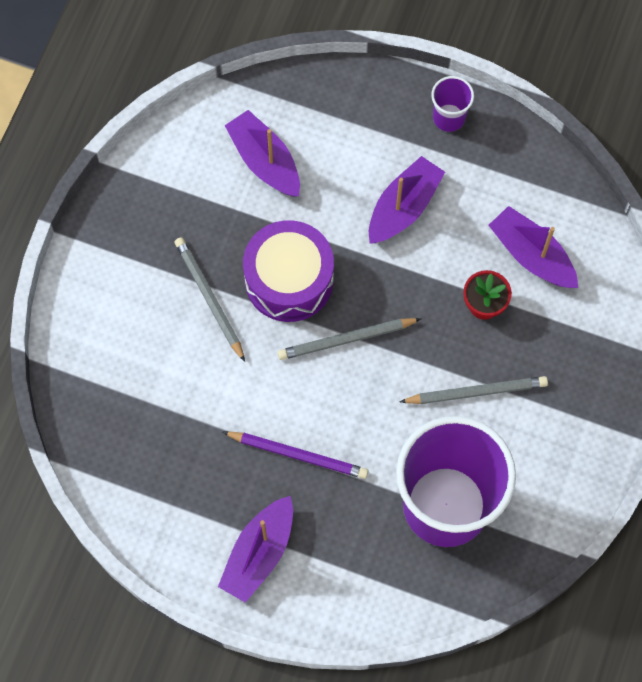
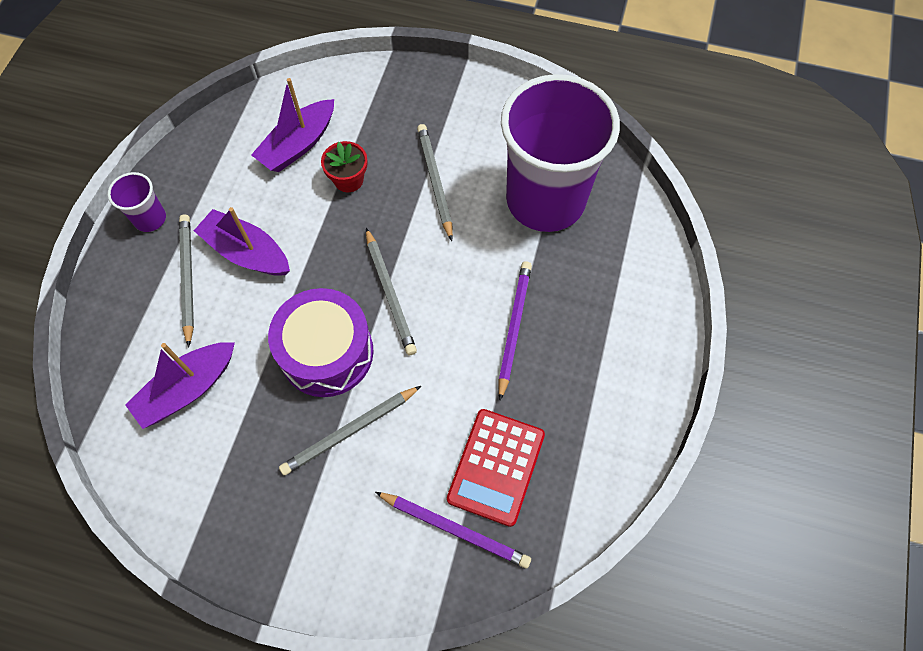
camera: 95 degrees left, 5 degrees down
(110, 383) = (454, 529): none -> purple pencil
(161, 423) = (496, 466): none -> red calculator
(259, 553) = (618, 355): purple boat -> none
(378, 155) = (188, 278): none -> grey pencil

